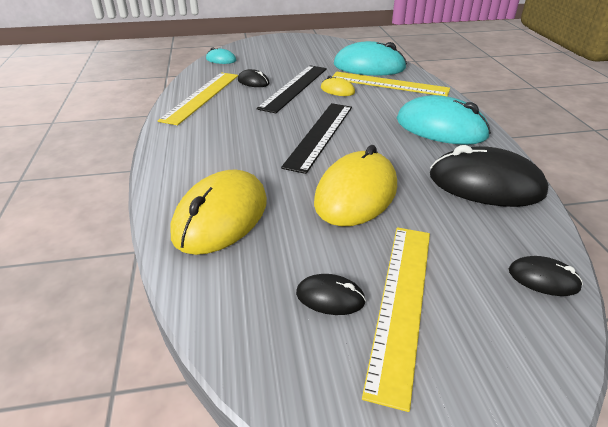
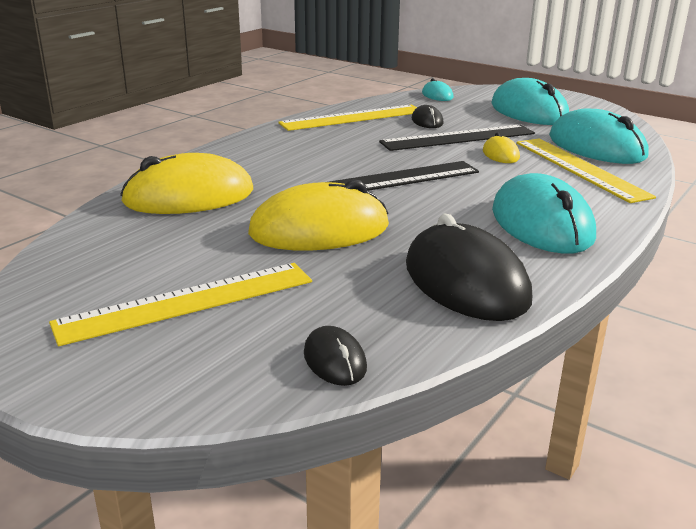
camera: 45 degrees right, 10 degrees down
(294, 54) = (529, 111): none -> turquoise mouse
(330, 297) = (151, 272): black mouse -> none

